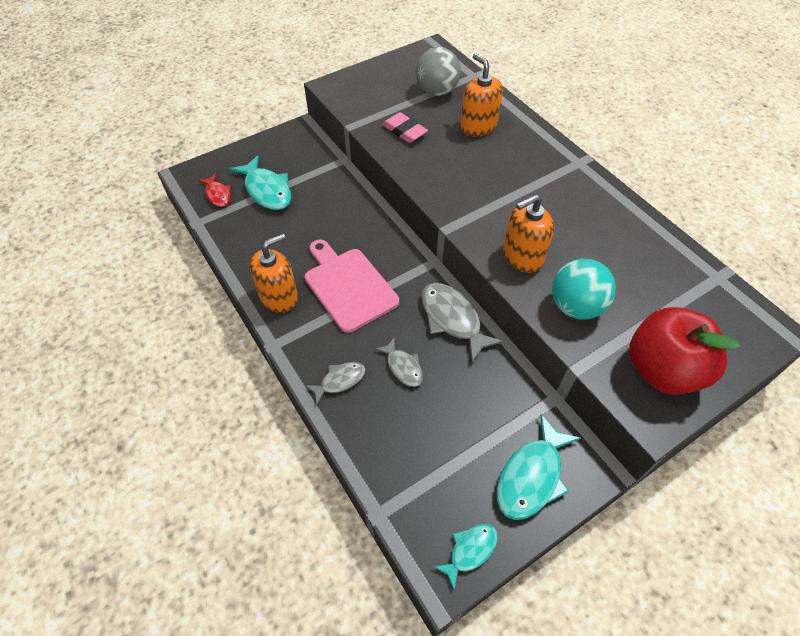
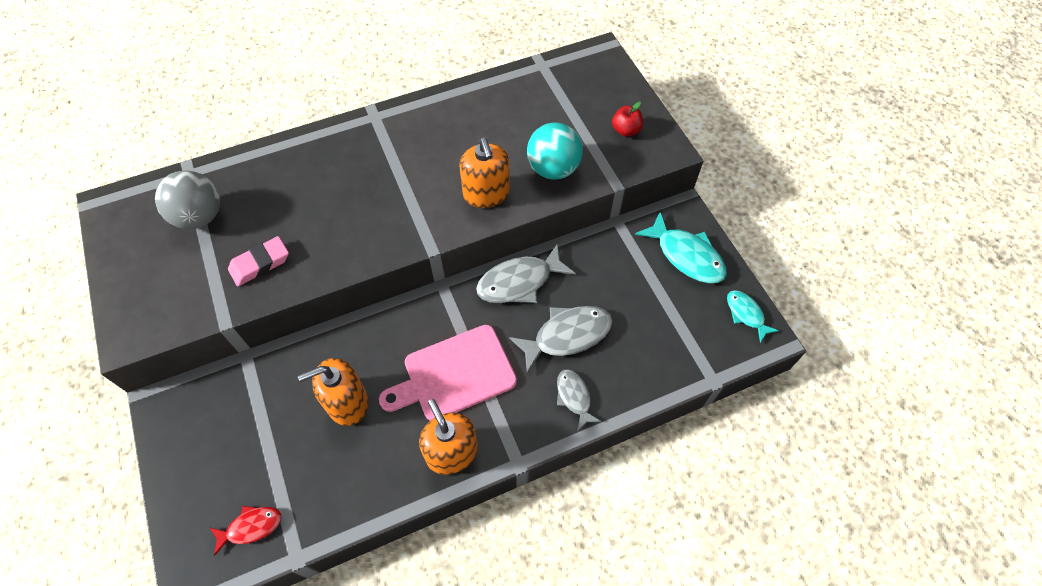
camera: 80 degrees left, 5 degrees up
(267, 190) = (267, 458): turquoise fish -> none
(403, 367) = (567, 335): grey fish -> grey fish, size x1.70
(478, 126) = (284, 189): orange soap dispenser -> orange soap dispenser (347, 403)
(662, 369) = (626, 130): red apple -> red apple, size x0.44

